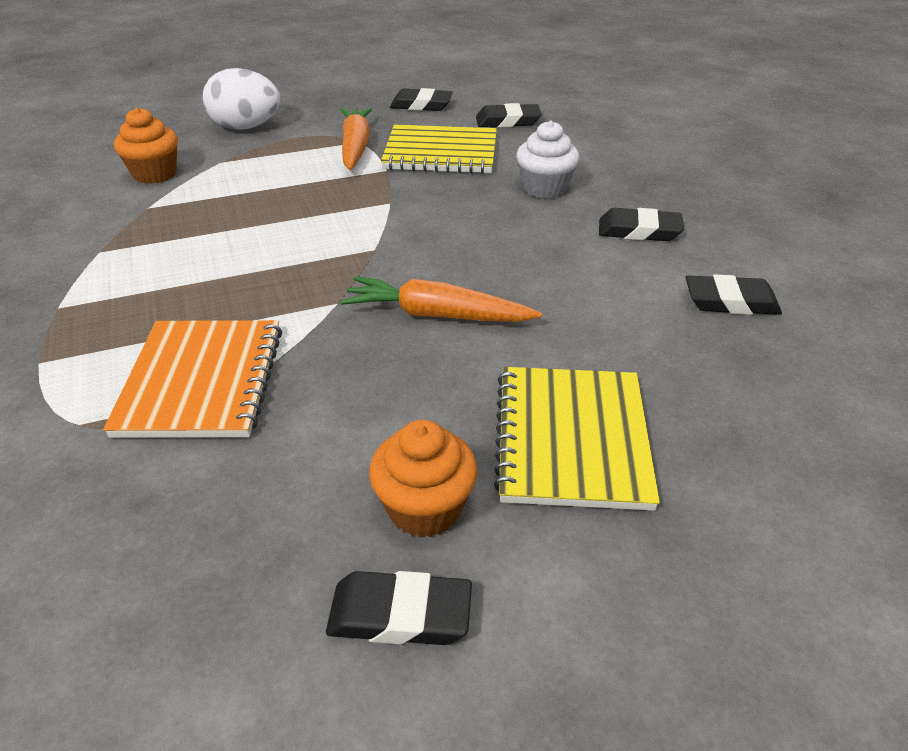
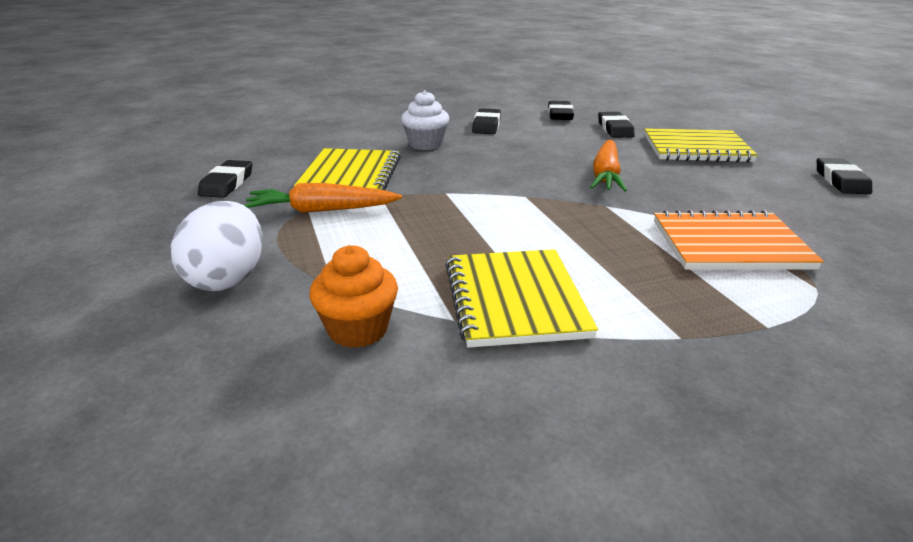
camera: 90 degrees left, 10 degrees down
(159, 233) = (515, 299): none -> yellow notebook
(424, 508) = (774, 177): orange cupcake -> none
(508, 121) = (292, 151): black eraser -> black eraser (615, 129)

